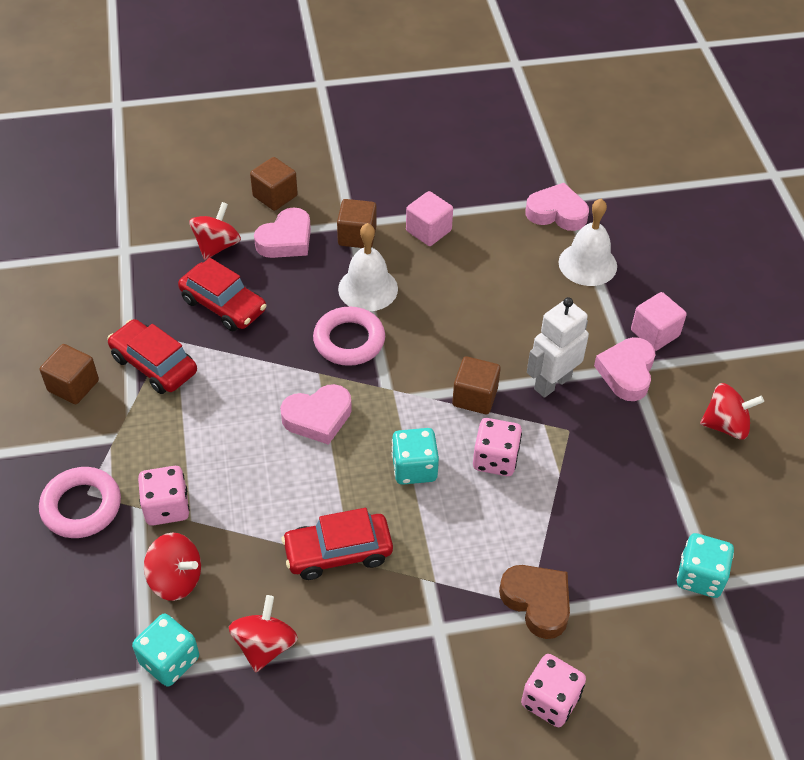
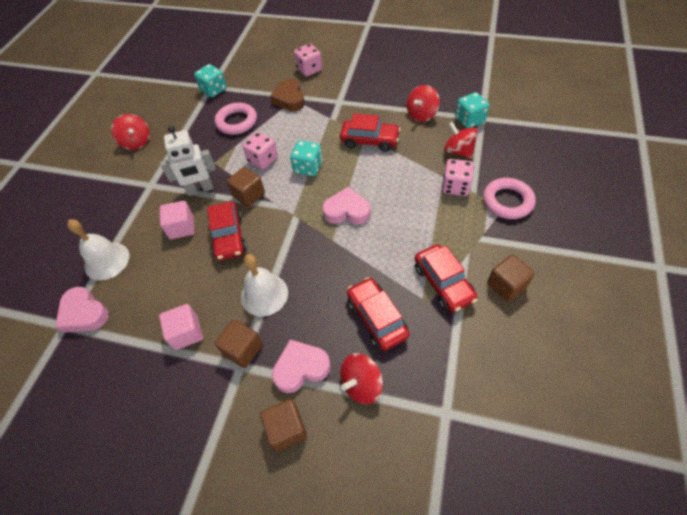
camera: 150 degrees left, 5 degrees up
(349, 340) = (300, 256): pink ring -> pink ring (237, 122)
(459, 335) = (229, 236): none -> red car
(626, 372) = (156, 182): pink heart -> none
(654, 333) = (117, 200): pink cube -> pink cube (182, 228)
(725, 425) = (136, 142): red spinning top -> red spinning top turned 150 degrees counterclockwise

